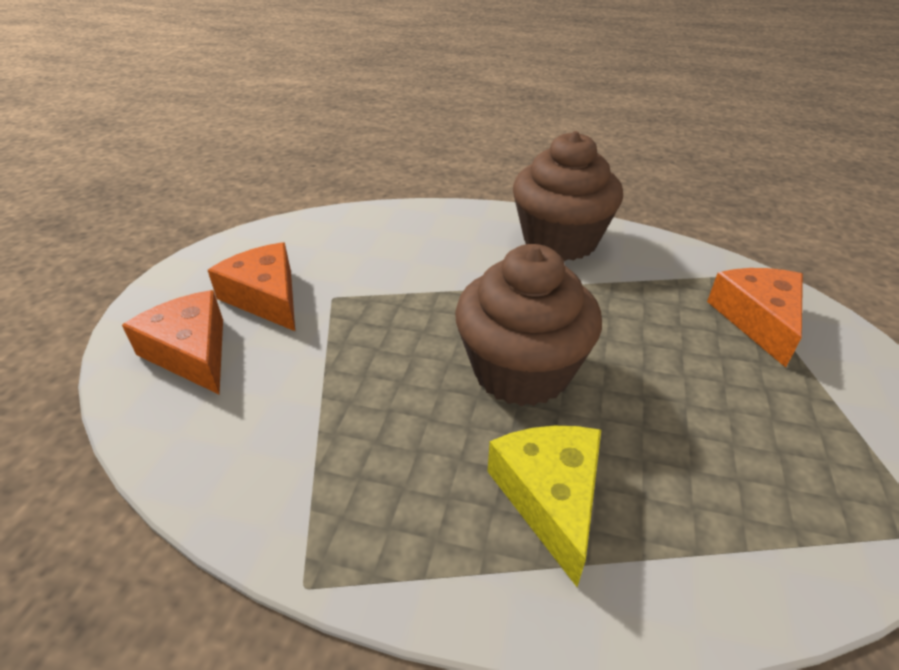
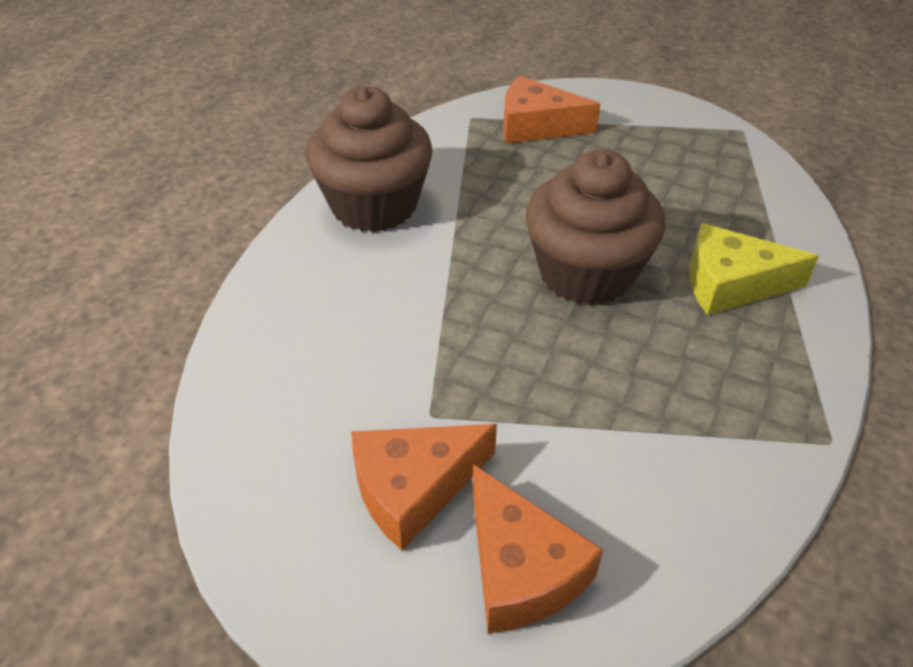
camera: 80 degrees left, 5 degrees up
(191, 352) = (520, 568): orange cheese -> orange cheese turned 90 degrees counterclockwise

